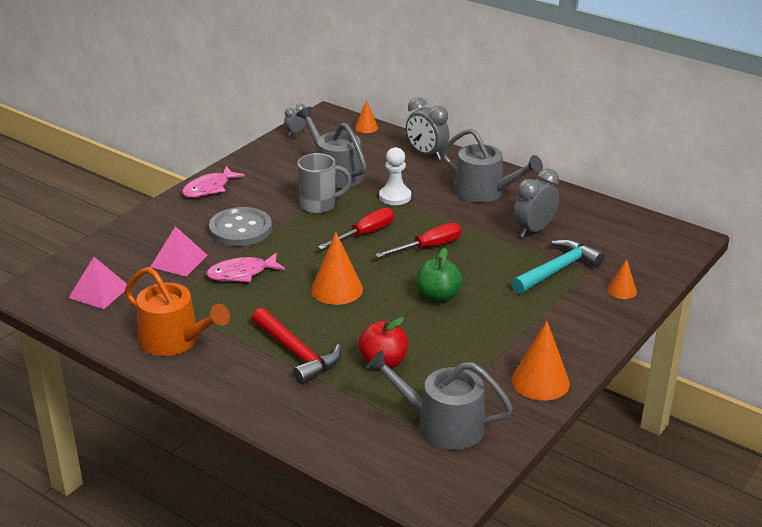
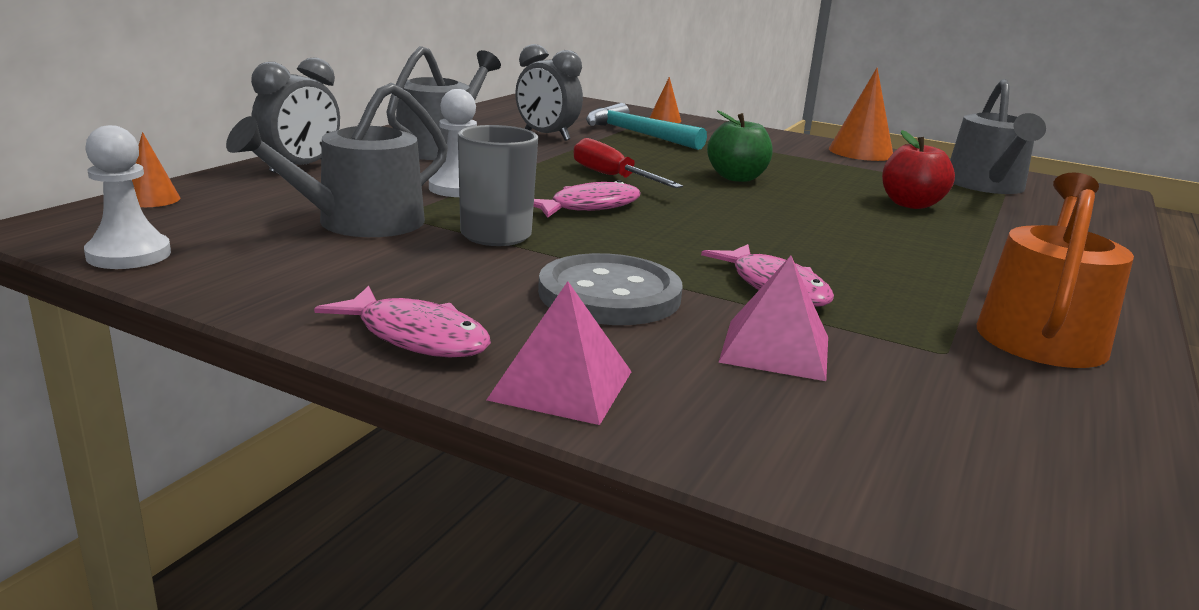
camera: 100 degrees left, 10 degrees down
(99, 292) = (988, 437): pink pyramid -> pink pyramid (561, 385)
(295, 133) = (129, 255): grey clock -> white pawn
(296, 353) = (953, 246): red hammer -> none
(337, 289) = (765, 224): orange cone -> none
(365, 234) = (589, 207): red screwdriver -> pink fish

